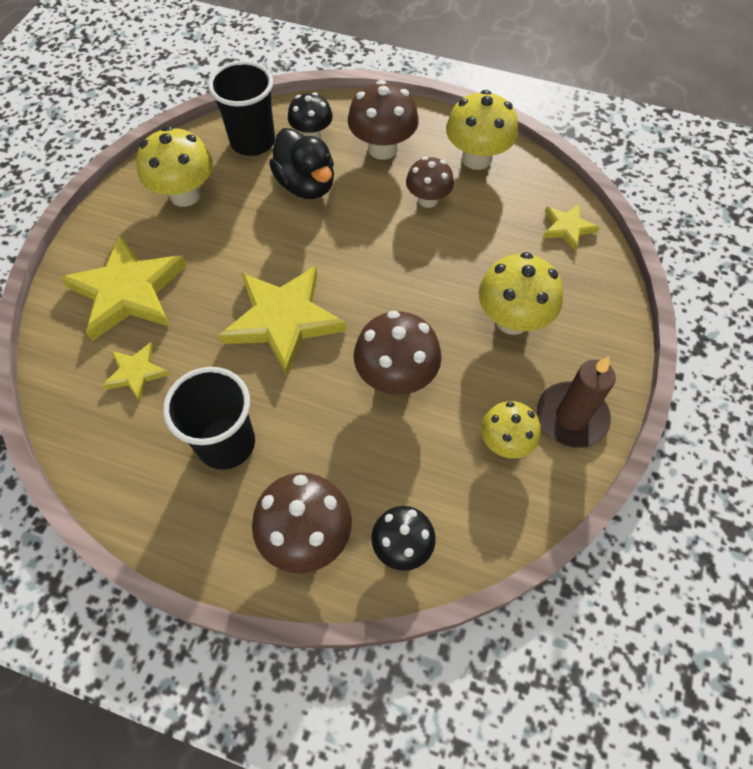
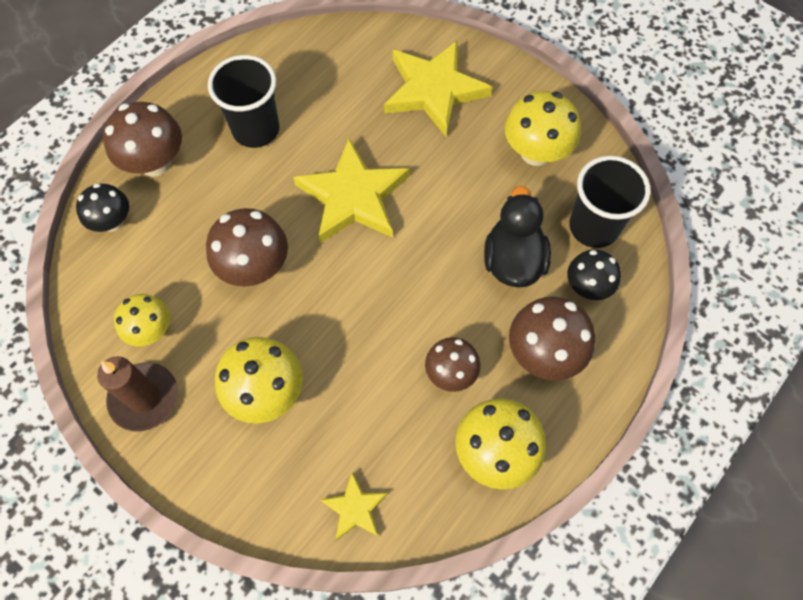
camera: 110 degrees right, 5 degrees up
(136, 373) = (348, 83): yellow star -> none
(306, 185) = (513, 260): black duck -> black duck turned 105 degrees clockwise

